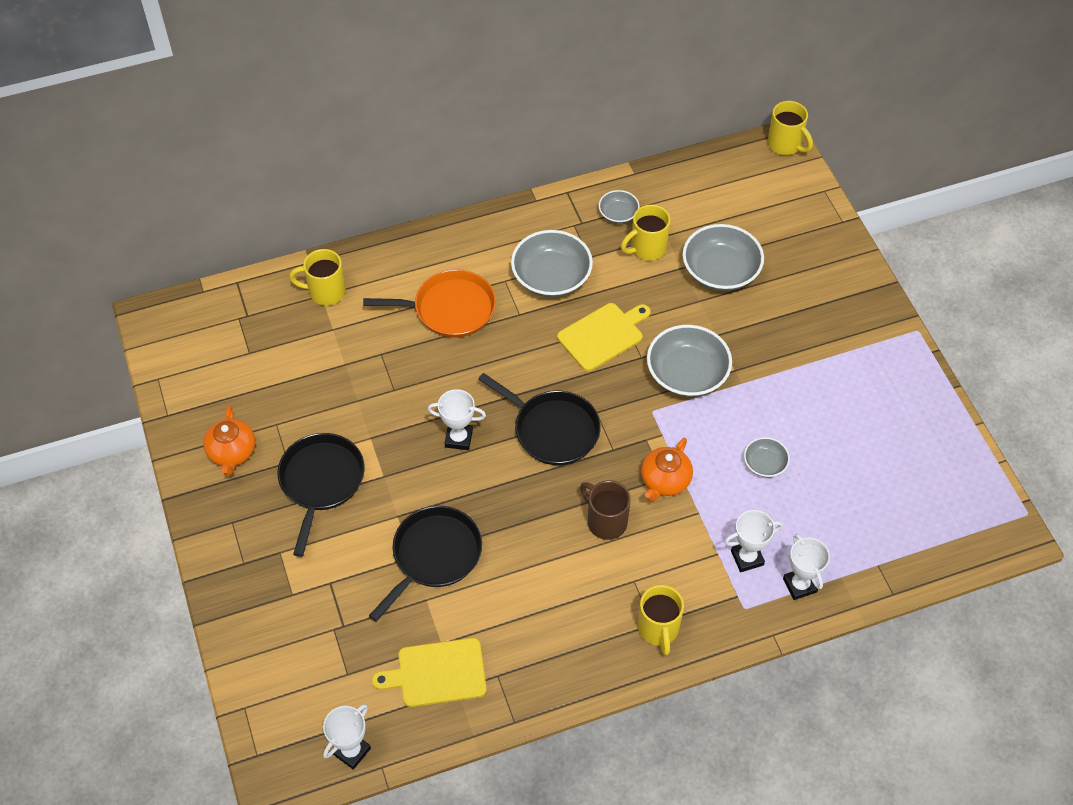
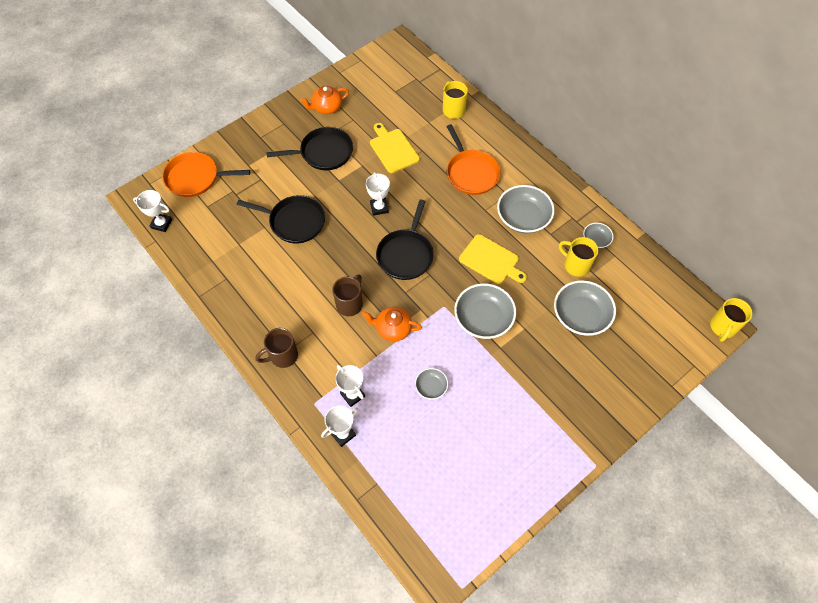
camera: 70 degrees right, 5 degrees up
(280, 680) = (195, 178): none -> orange pan
(437, 673) = (219, 248): yellow cutting board -> yellow cutting board (393, 149)
(658, 629) = (283, 356): yellow mug -> brown mug

